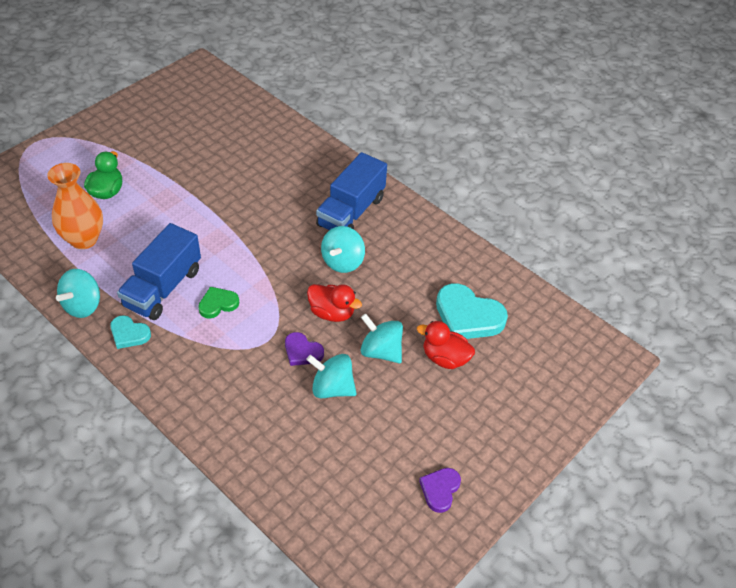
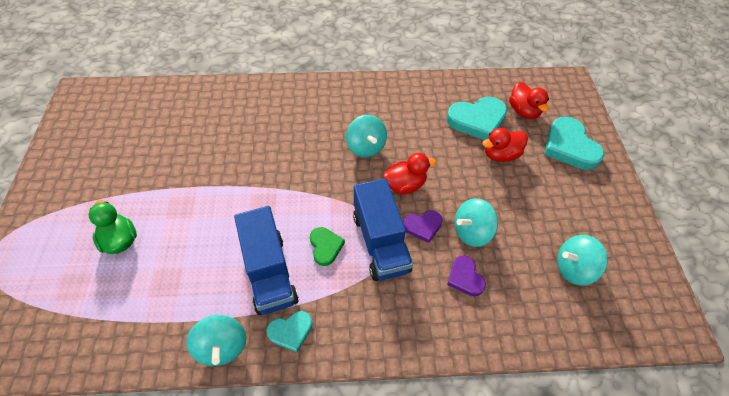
camera: 45 degrees left, 5 degrees up
(84, 239) = (150, 294): orange vase -> none
(218, 304) = (325, 247): green heart -> green heart turned 150 degrees clockwise
(351, 212) = (327, 112): blue truck -> blue truck (380, 242)
(381, 351) = (464, 182): turquoise spinning top -> turquoise spinning top (573, 269)
(440, 490) = (606, 234): purple heart -> purple heart (465, 277)
(520, 405) = (569, 146): none -> turquoise heart
(524, 344) = (523, 111): none -> red duck

